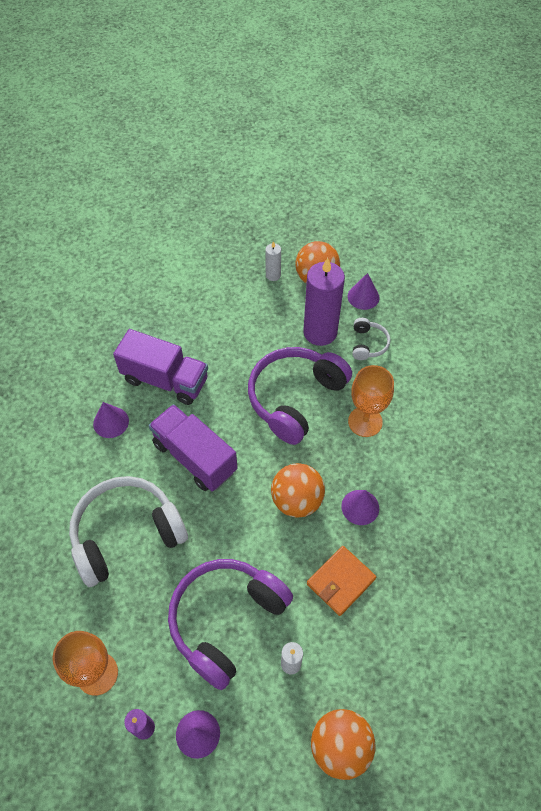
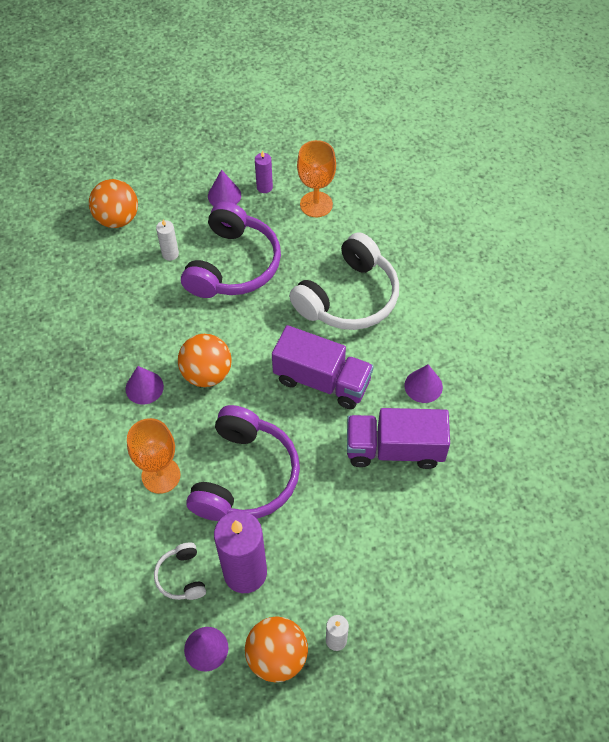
camera: 160 degrees right, 0 degrees up
(340, 581) = (146, 321): orange wallet -> none

